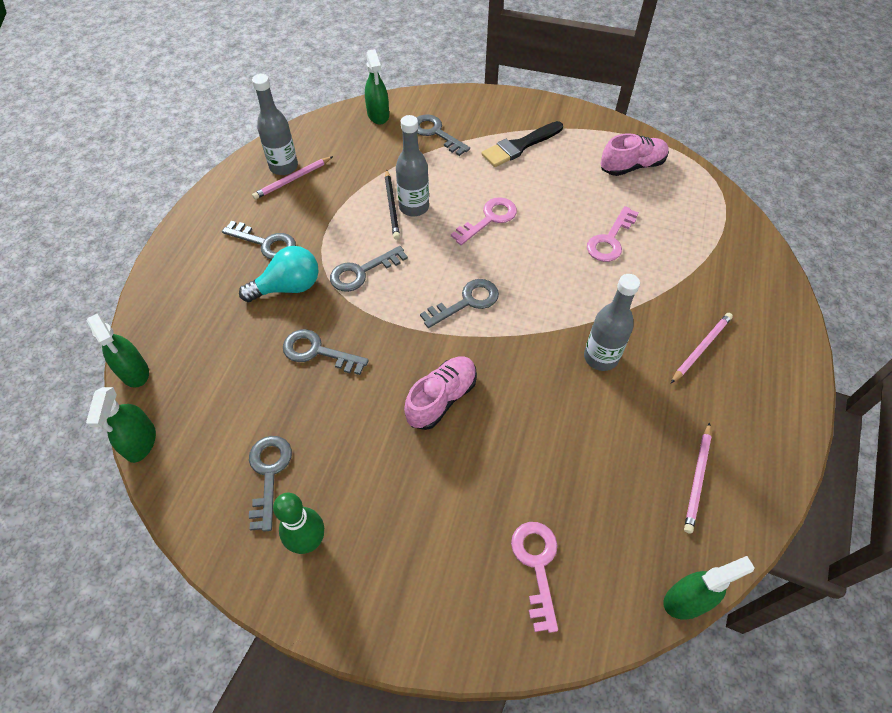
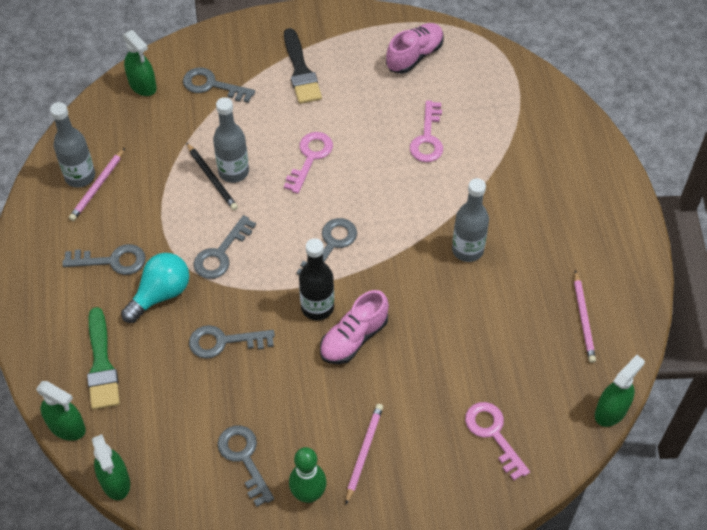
camera: 25 degrees left, 0 degrees up
(199, 328) = (101, 365): none -> green brush
(422, 355) = (317, 307): none -> black bottle
(441, 398) = (354, 338): pink shoe -> pink shoe turned 150 degrees counterclockwise
(519, 146) = (301, 71): black brush -> black brush turned 45 degrees counterclockwise
(701, 348) = (544, 210): pink pencil -> pink pencil (363, 452)

